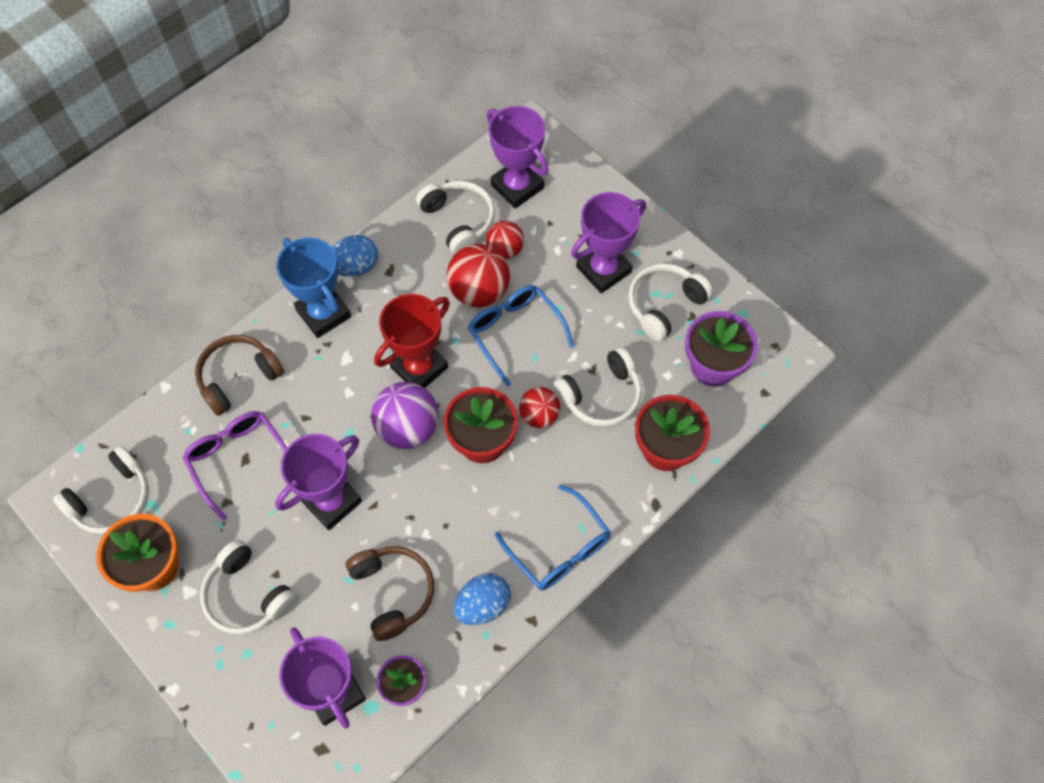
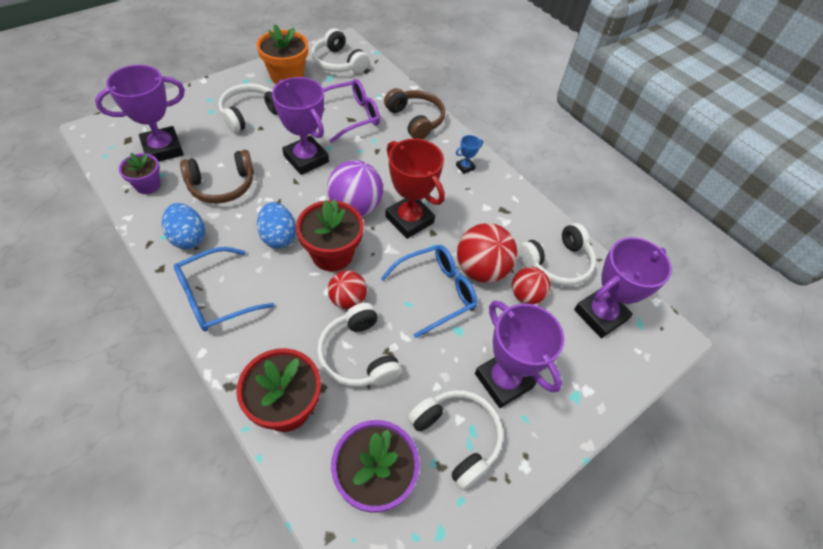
camera: 90 degrees right, 10 degrees down
(323, 313) = (465, 167): blue trophy -> blue trophy, size x0.43
(355, 267) = (507, 189): blue egg -> blue egg (278, 237)

